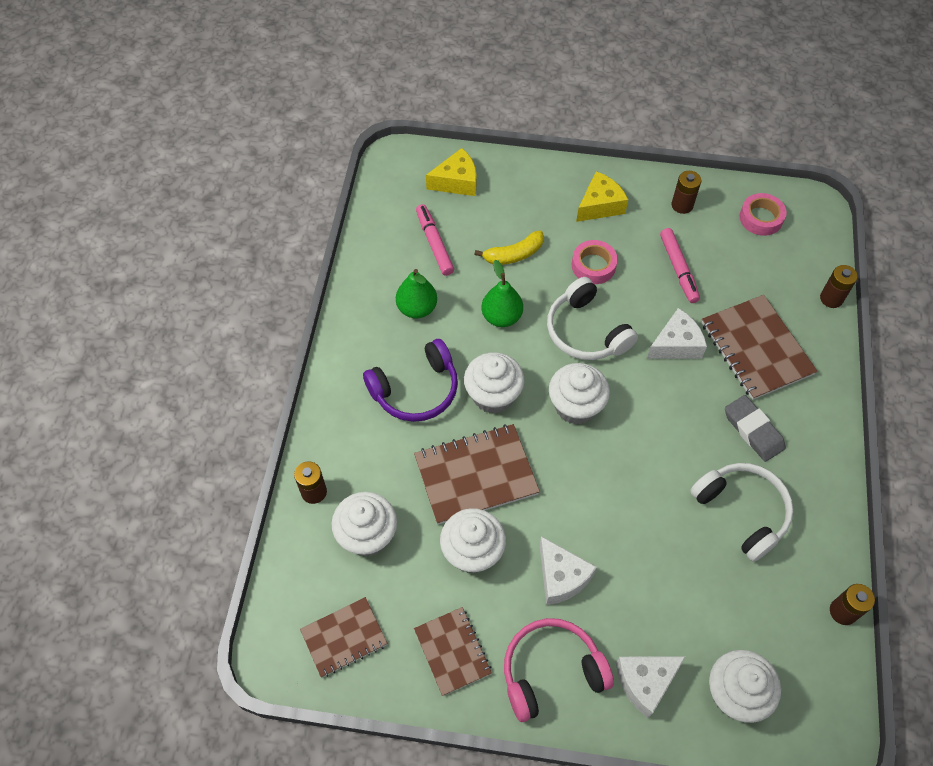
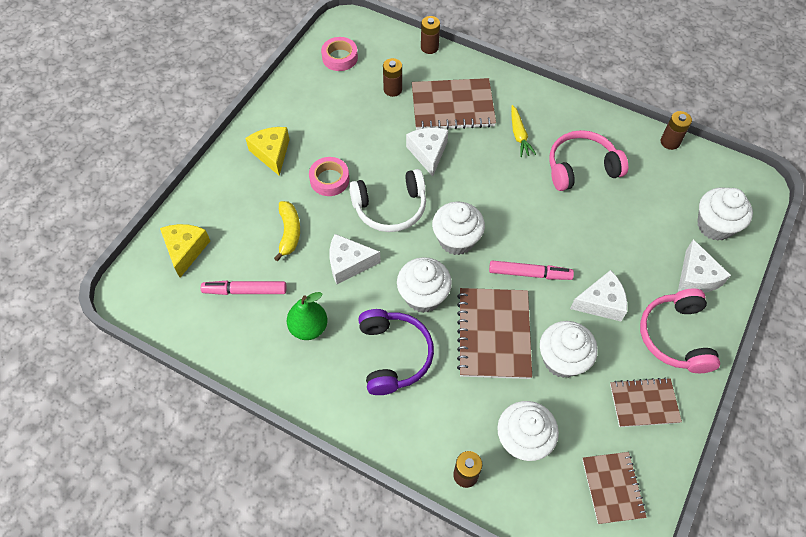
camera: 70 degrees left, 0 degrees up
(501, 317) = (348, 263): green pear -> white cheese
(678, 269) = (360, 125): pink marker -> pink marker (529, 274)
(682, 205) = (301, 100): brown battery -> brown battery (392, 89)
(742, 511) = (581, 167): white headphones -> pink headphones
(753, 430) = (519, 135): grey eraser -> yellow carrot

